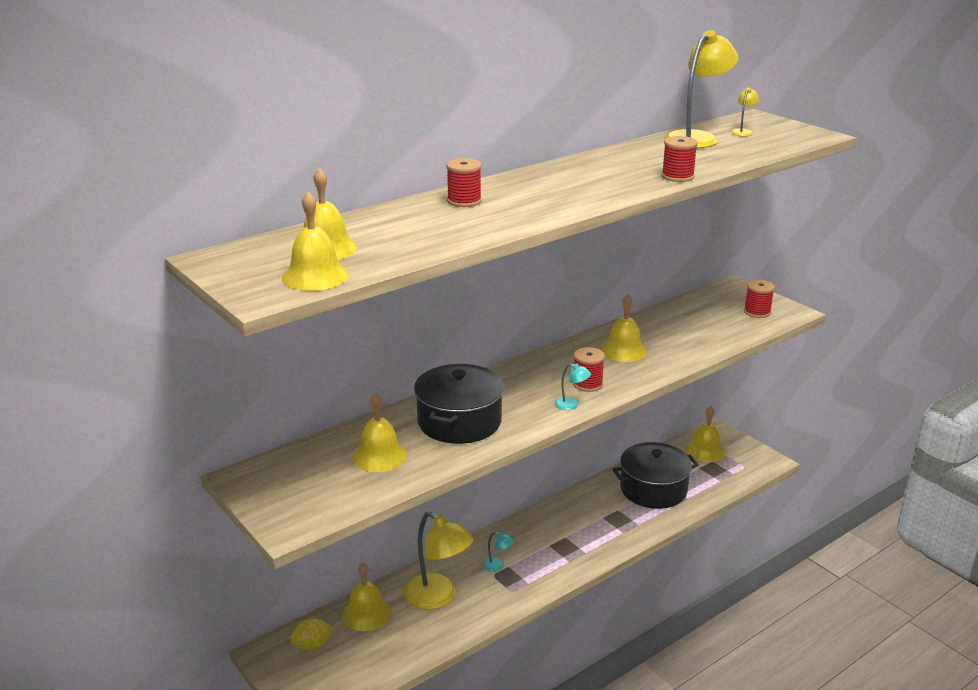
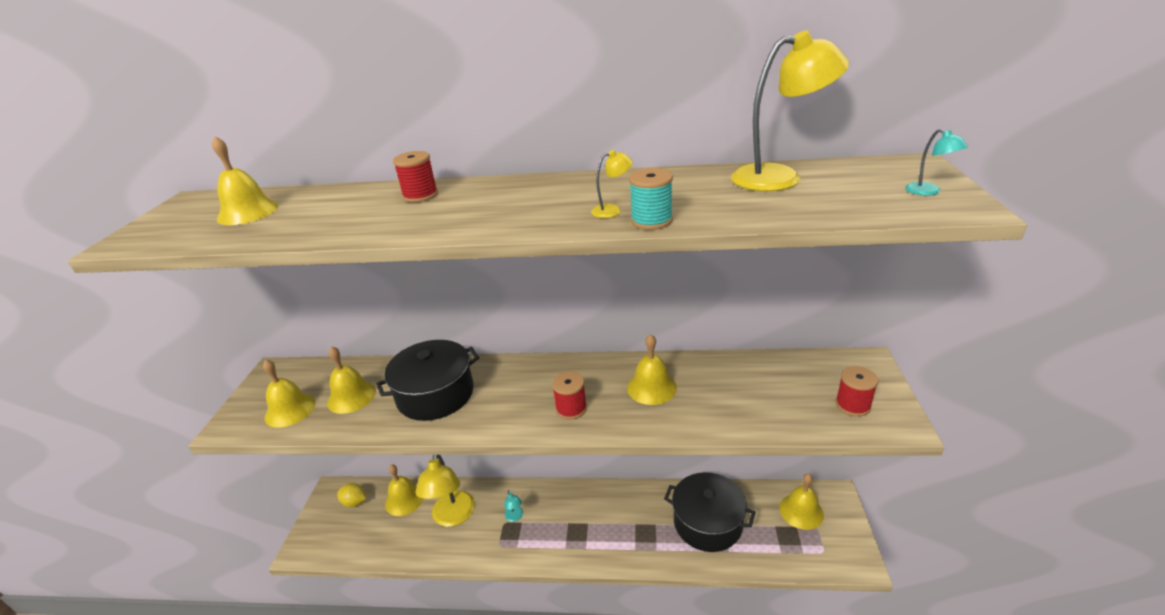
camera: 45 degrees right, 5 degrees up
(315, 276) = (183, 235): yellow bell -> yellow bell (290, 410)
(571, 405) = (528, 423): turquoise lamp -> turquoise lamp (928, 192)
(677, 176) = (651, 221): red spool -> turquoise spool
(742, 132) = (855, 180): yellow lamp -> yellow lamp (612, 210)

